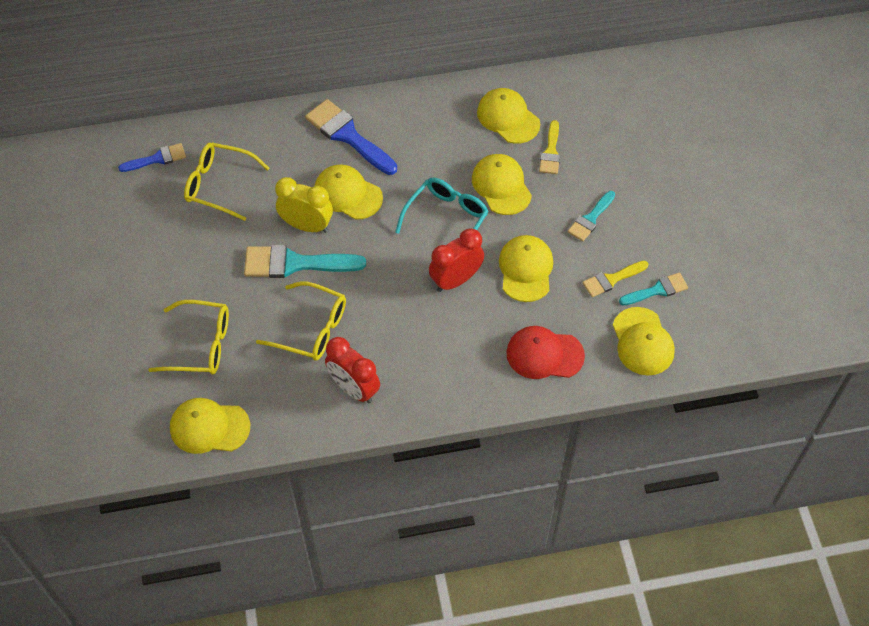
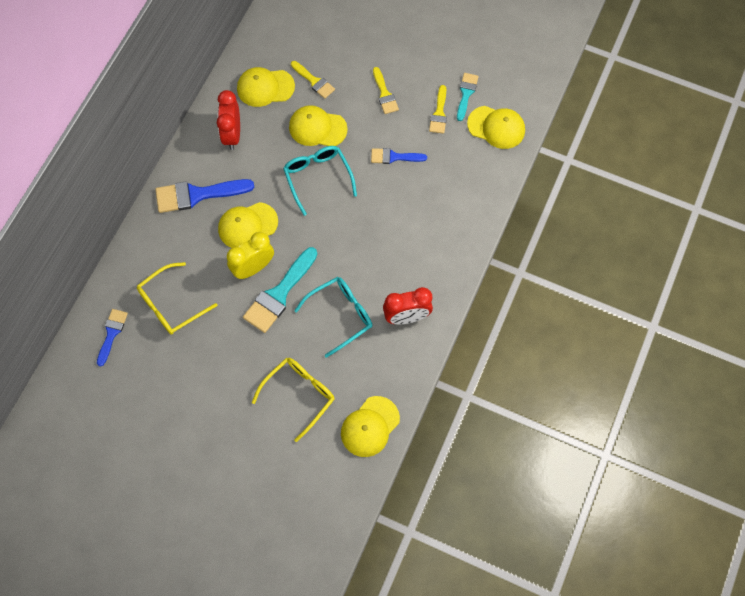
camera: 55 degrees left, 10 degrees up
(311, 329) = (340, 315): yellow glasses -> turquoise glasses
(456, 280) = (370, 203): red clock -> red clock (232, 135)
(526, 269) = (394, 157): yellow cap -> blue brush
(544, 354) = (464, 188): red cap -> none
(590, 219) = (384, 94): turquoise brush -> yellow brush

